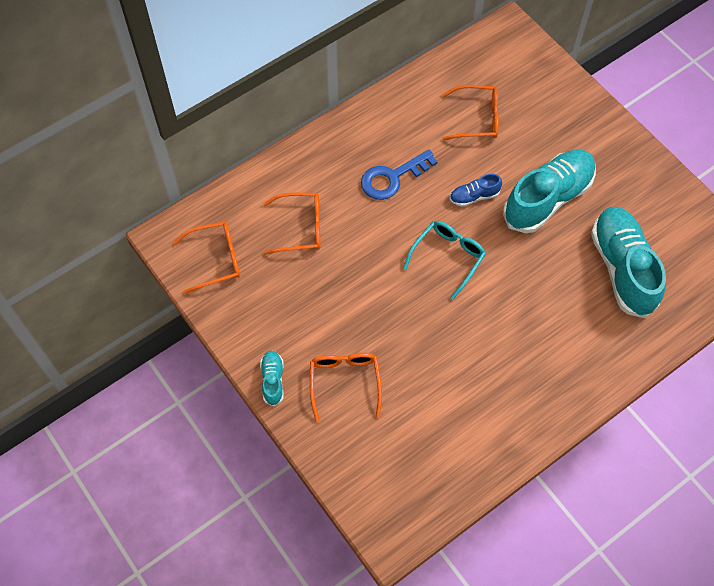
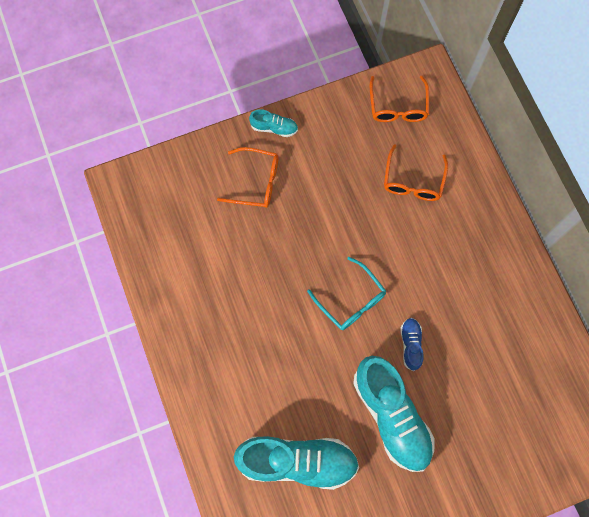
camera: 105 degrees right, 10 degrees up
(392, 178) = (448, 274): blue key -> none
(477, 119) = (501, 376): orange glasses -> none

